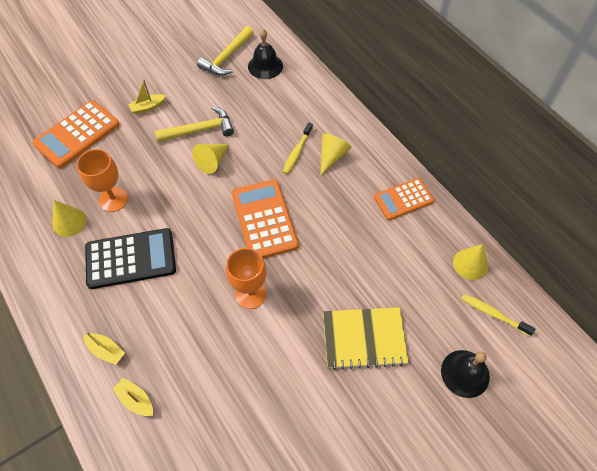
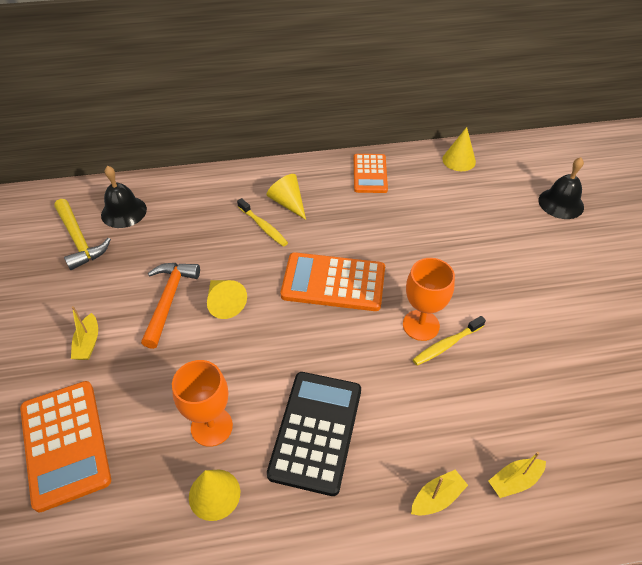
camera: 65 degrees left, 10 degrees down
(200, 130) = (169, 300): yellow hammer -> orange hammer
(364, 338) = (506, 254): yellow notebook -> none
(493, 314) = (512, 166): yellow toothbrush -> yellow toothbrush (446, 345)

